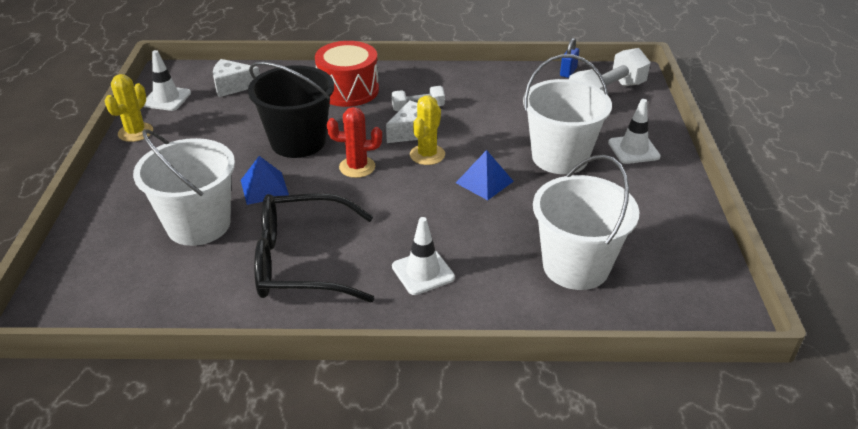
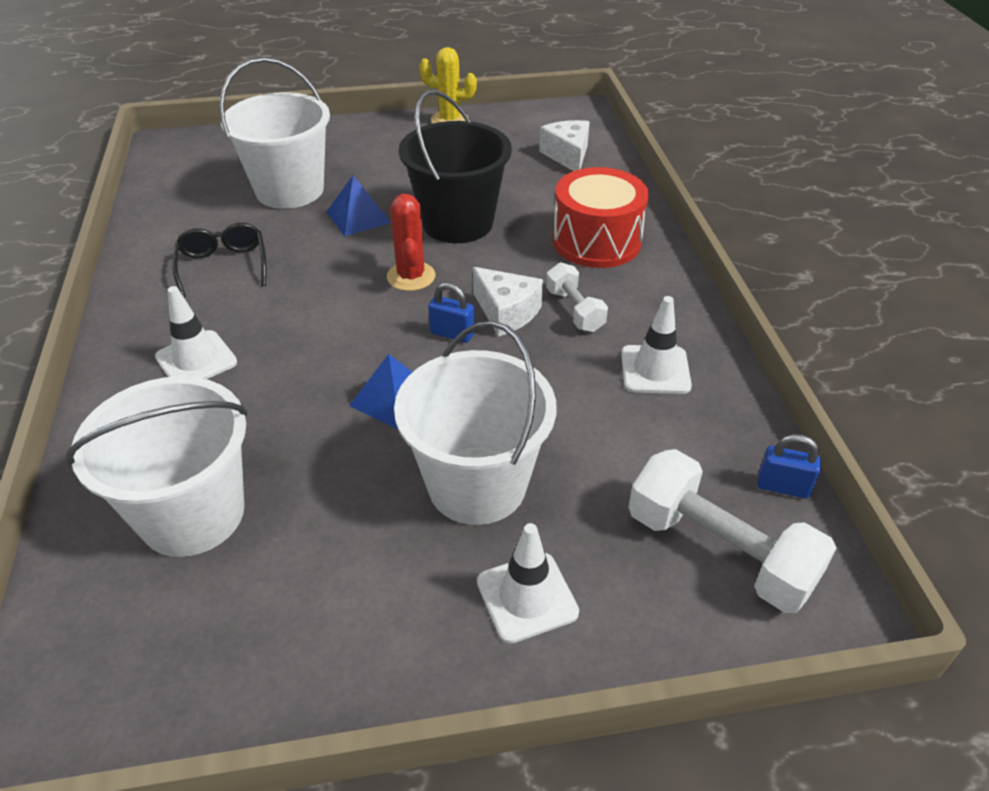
camera: 80 degrees right, 5 degrees up
(166, 99) = (522, 122): white traffic cone -> white traffic cone (655, 370)
(302, 262) = (223, 266): black glasses -> black glasses, size x0.56
(427, 155) = (452, 334): yellow cactus -> blue padlock

